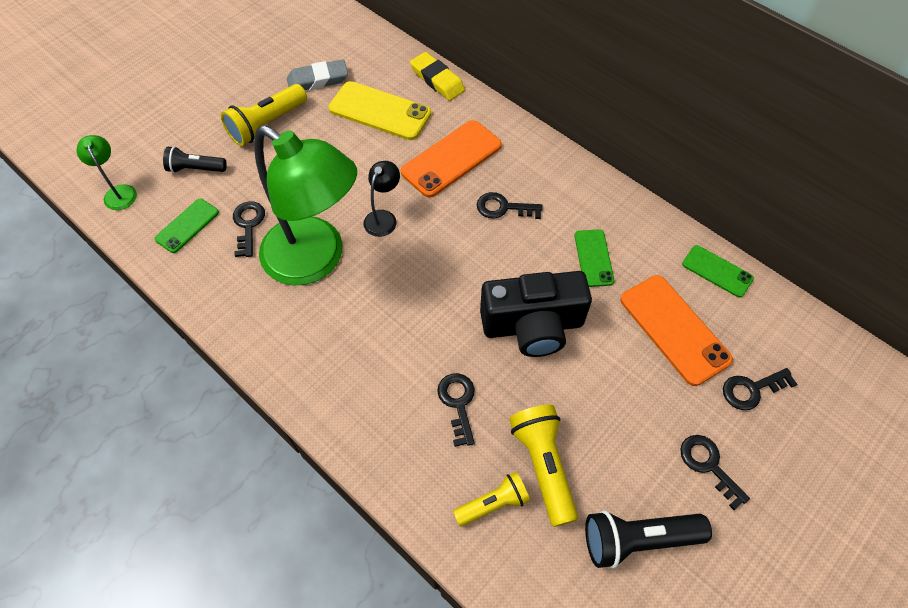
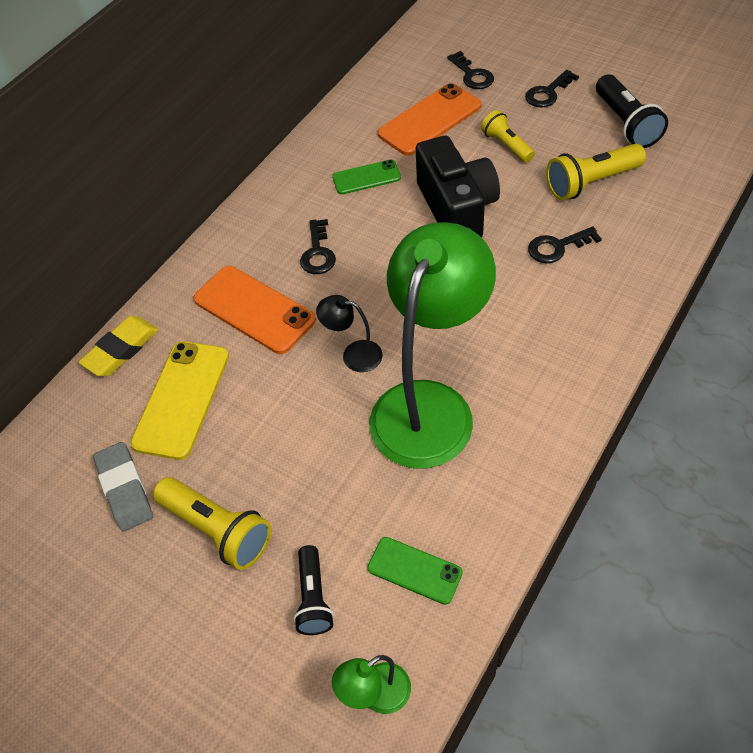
camera: 95 degrees left, 5 degrees down
(248, 225) = (396, 494): black key -> none
(493, 504) = (639, 208): yellow flashlight -> yellow flashlight (507, 145)
(717, 271) = (361, 100): green phone -> none

